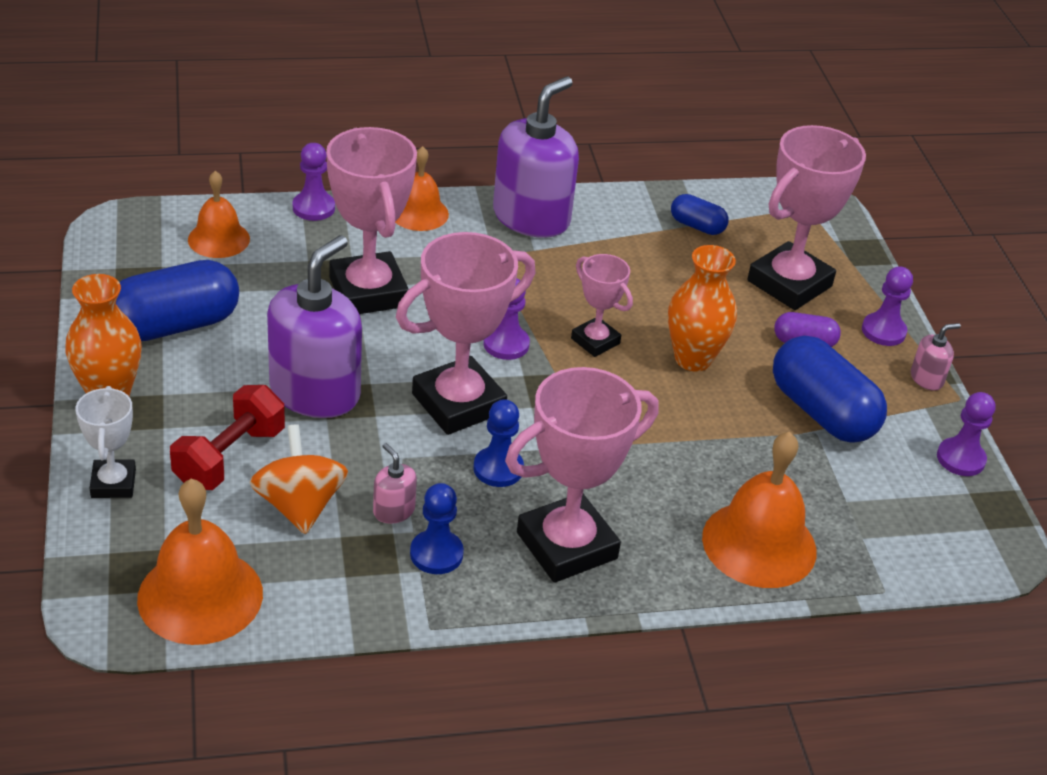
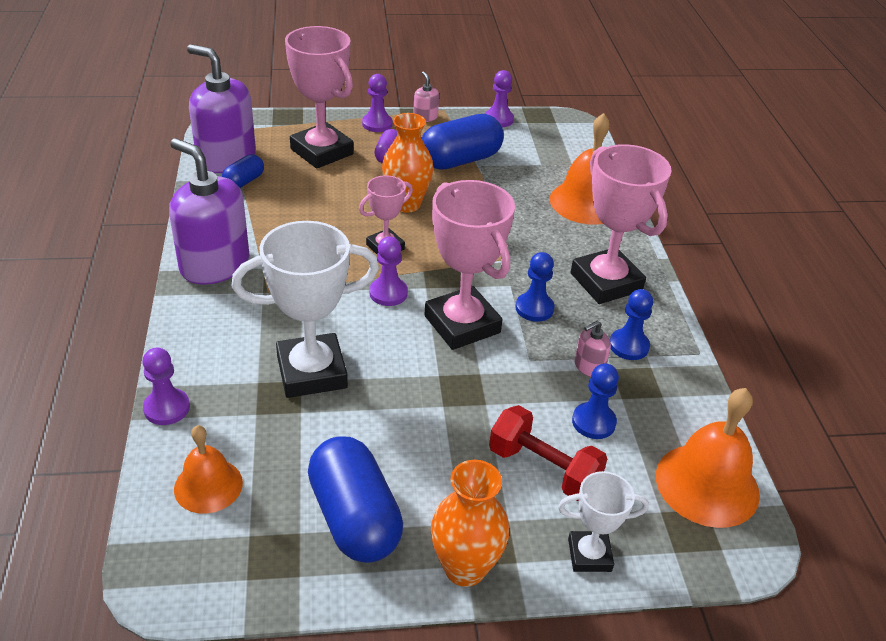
camera: 85 degrees left, 0 degrees up
(299, 505) = (593, 422): orange spinning top -> blue pawn
(315, 392) = (453, 410): purple soap dispenser -> purple soap dispenser (226, 159)
(368, 292) = (312, 372): pink trophy -> white trophy
(419, 213) = (192, 333): orange bell -> none

